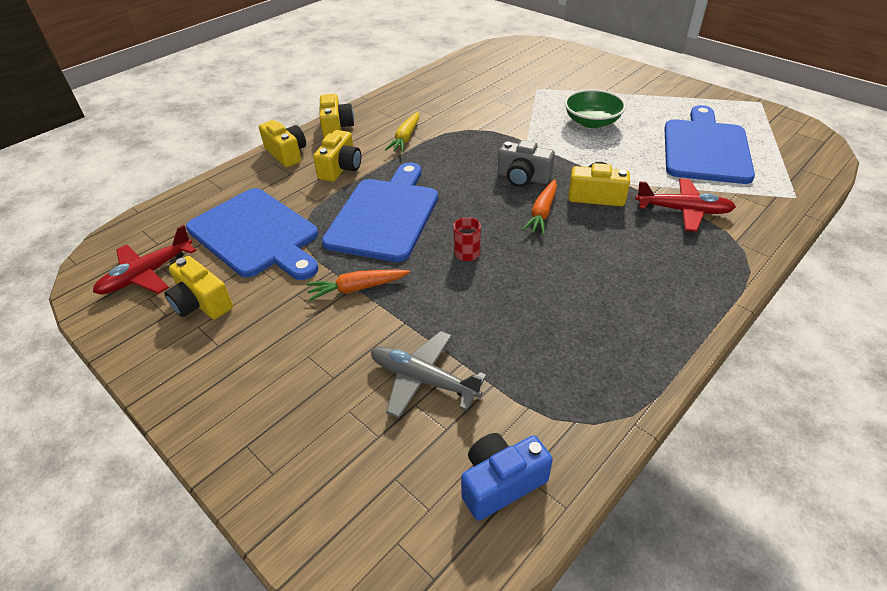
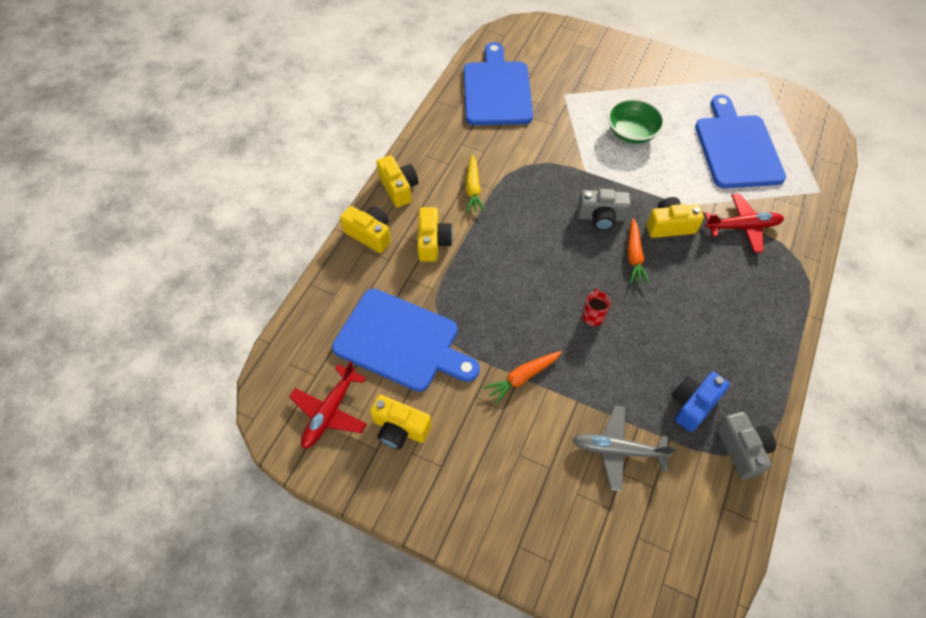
camera: 20 degrees left, 15 degrees up
(385, 215) = (504, 291): blue cutting board -> blue cutting board (497, 90)
(501, 483) = (708, 517): blue camera -> blue camera (692, 404)
(583, 418) = (741, 449): none -> grey camera

